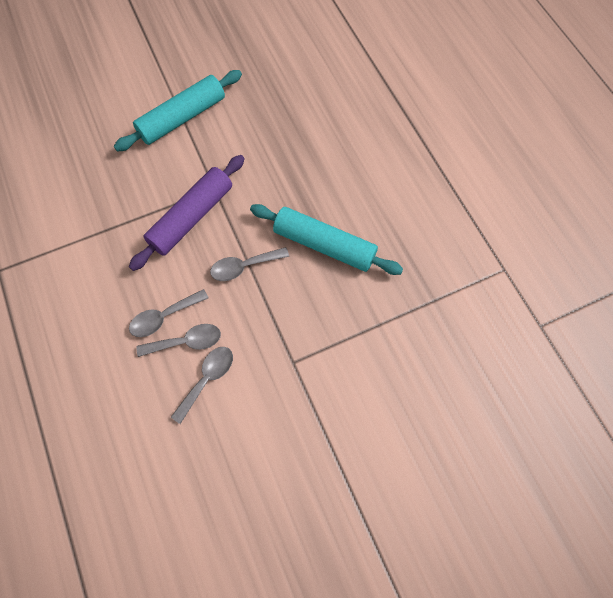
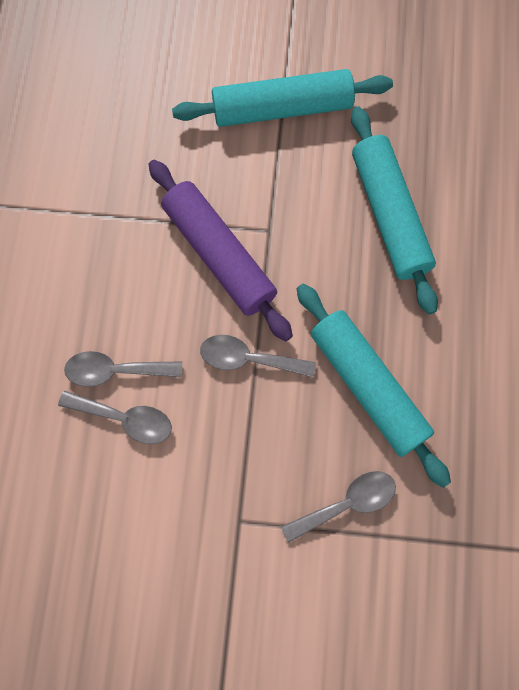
camera: 30 degrees right, 5 degrees up
(191, 217) = (219, 255): purple rolling pin -> purple rolling pin turned 75 degrees clockwise
(207, 379) = (124, 481): grey spoon -> grey spoon (347, 503)
(280, 146) = (389, 215): none -> turquoise rolling pin

